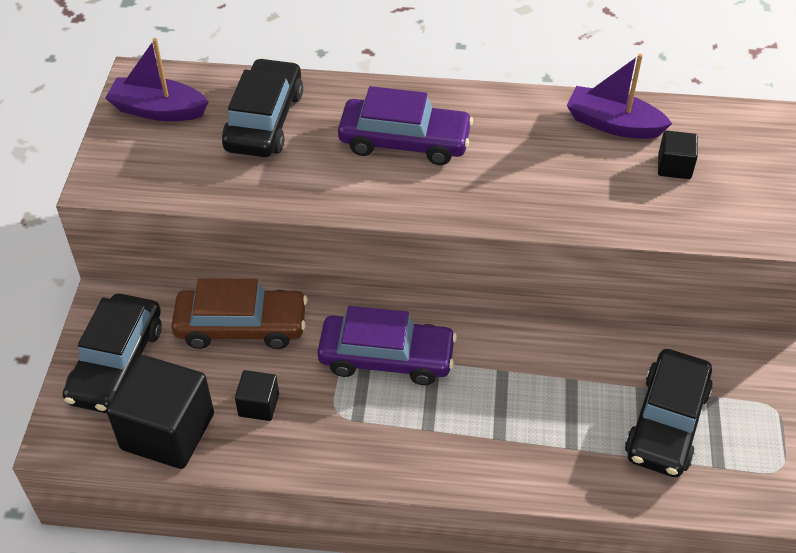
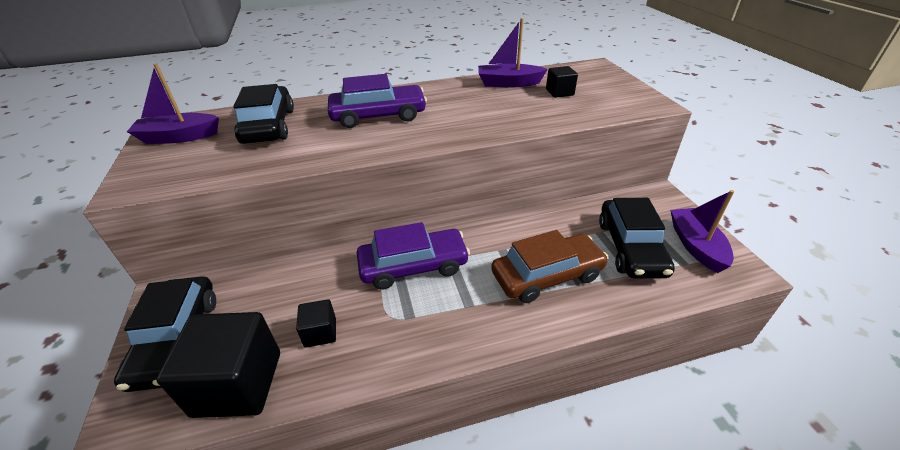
camera: 20 degrees left, 10 degrees down
(241, 326) = (288, 278): brown car -> brown car (547, 276)
(755, 448) = (695, 246): none -> purple boat

